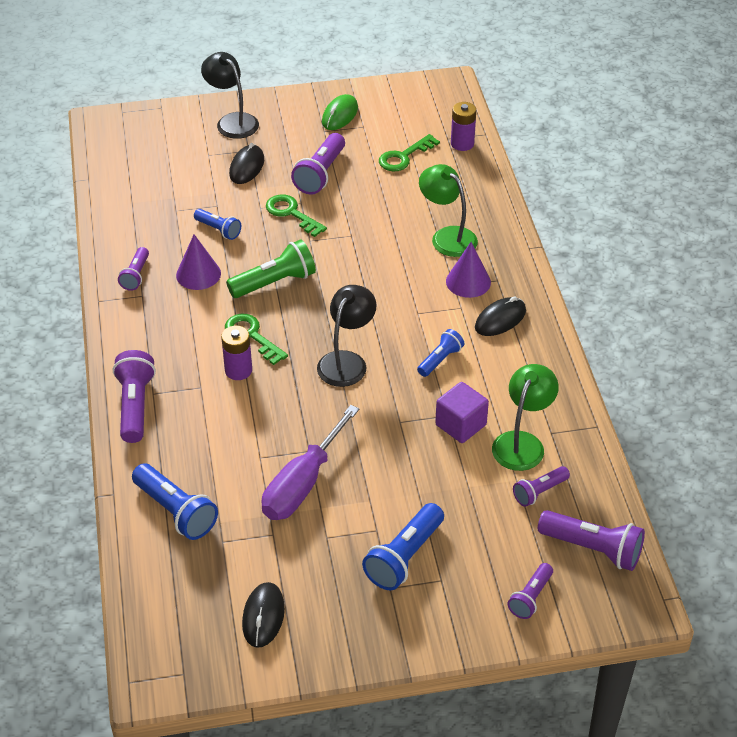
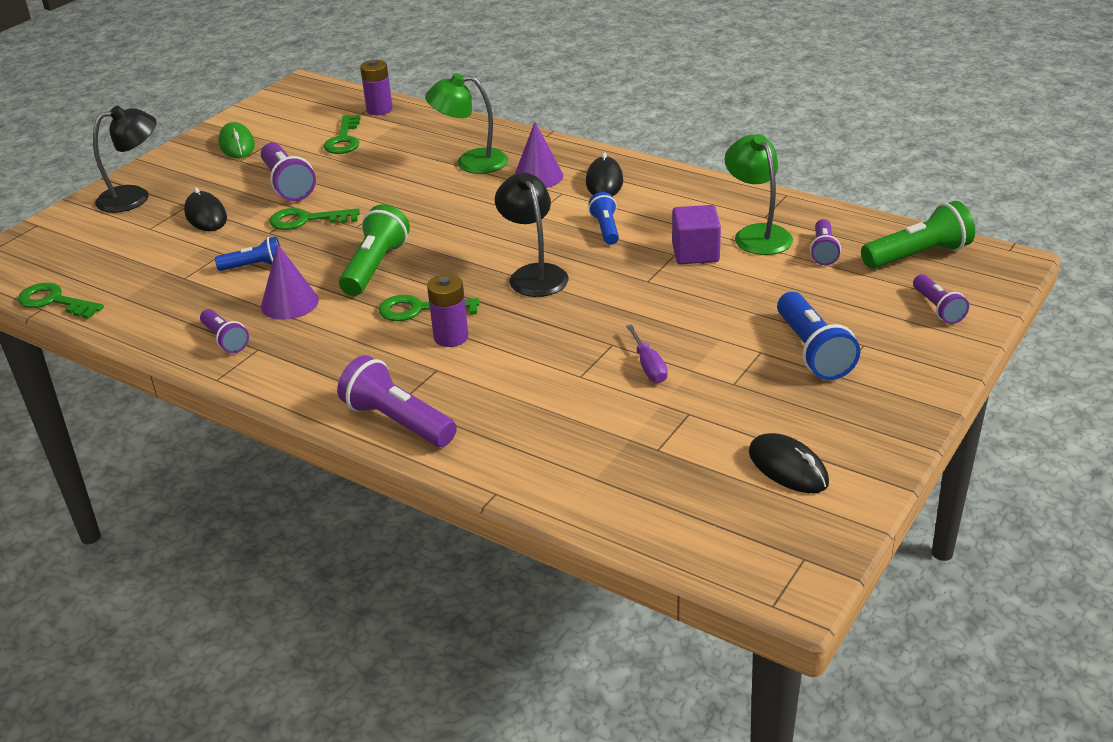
camera: 45 degrees left, 10 degrees down
(99, 178) = (54, 301): none -> green key
(175, 511) = (578, 461): blue flashlight -> none
(232, 121) = (134, 197): black lamp -> black lamp turned 150 degrees clockwise
(302, 484) = (648, 366): purple screwdriver -> purple screwdriver, size x0.48
(592, 549) = (918, 255): purple flashlight -> green flashlight

